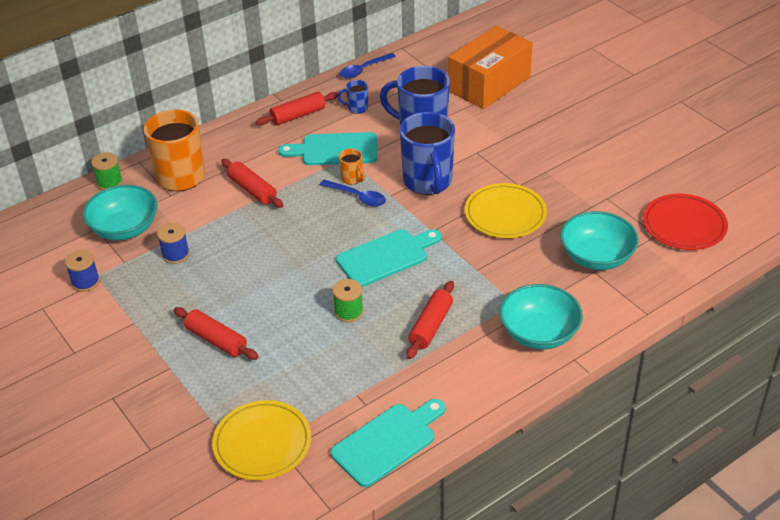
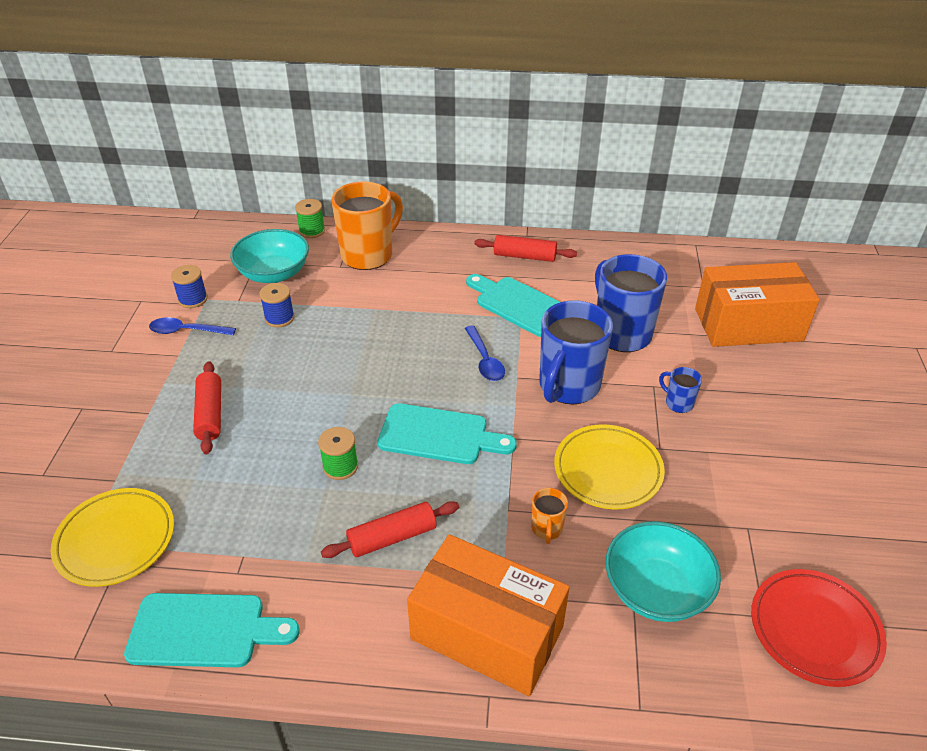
camera: 40 degrees right, 0 degrees up
(252, 190) = (406, 299): red rolling pin -> none
(352, 179) = (501, 340): orange mug -> orange mug (547, 529)
(357, 108) = (585, 278): blue mug -> blue mug (678, 403)
(364, 70) = (634, 246): blue spoon -> blue spoon (187, 331)
(539, 333) = (487, 632): turquoise bowl -> orange box

